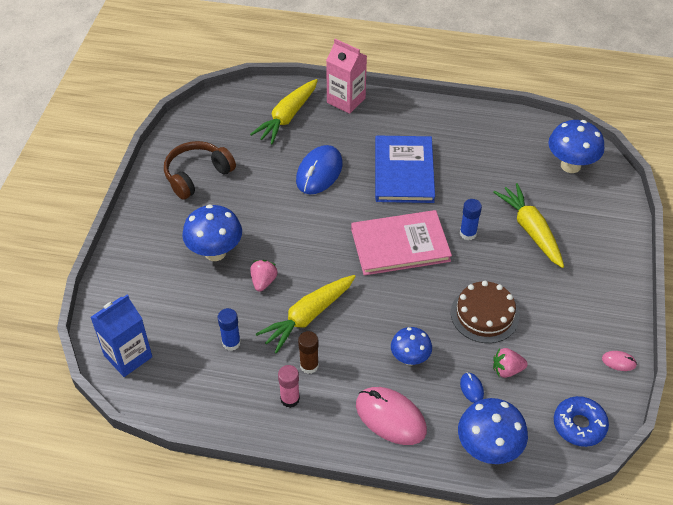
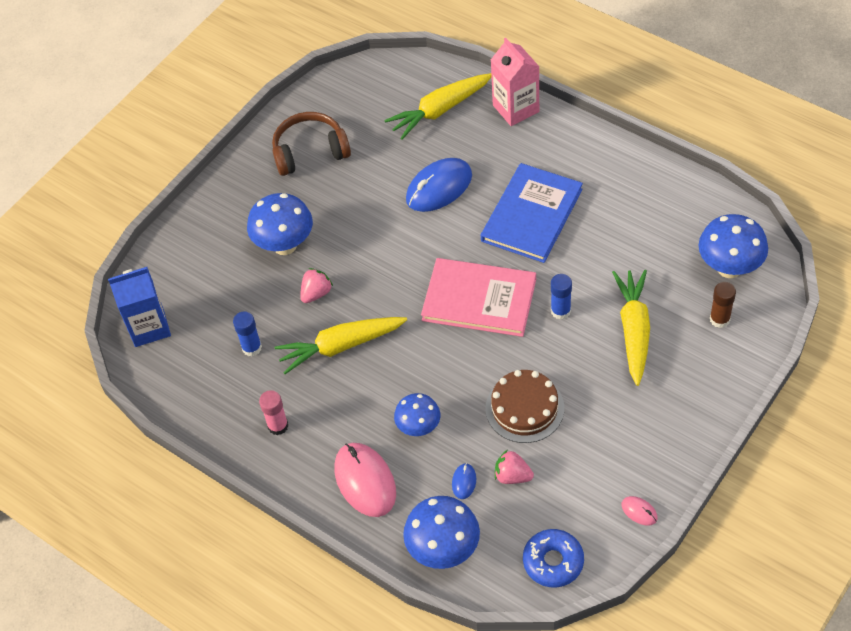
camera: 30 degrees right, 5 degrees up
(309, 365) = (314, 398): brown glue stick -> brown glue stick (719, 319)

